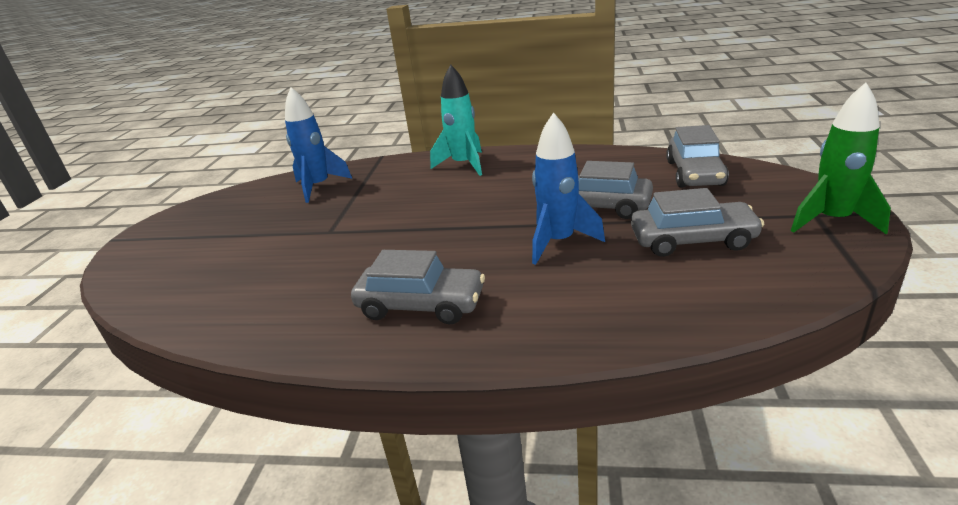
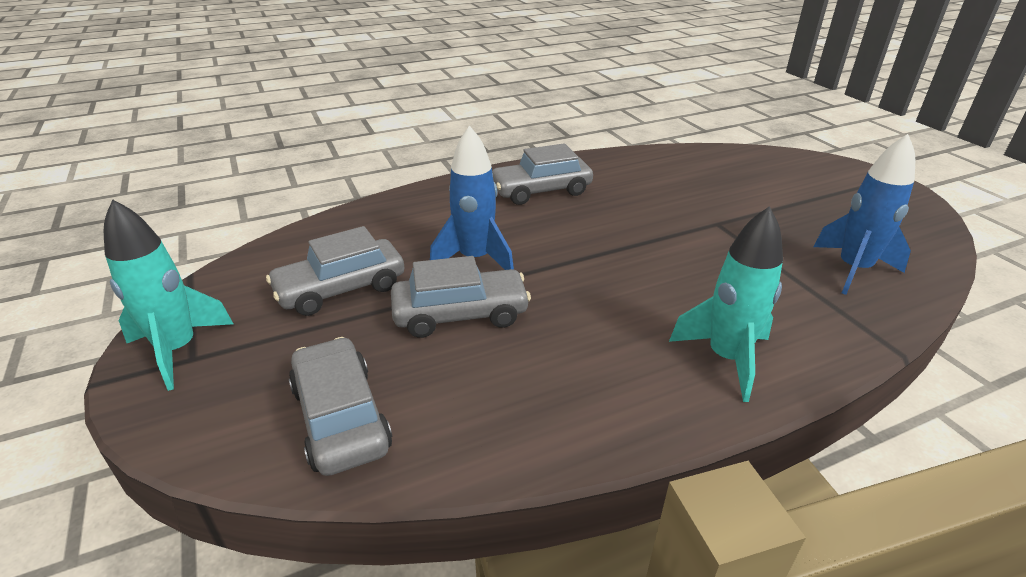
camera: 145 degrees right, 5 degrees up
(832, 220) = (178, 350): green rocket -> turquoise rocket

